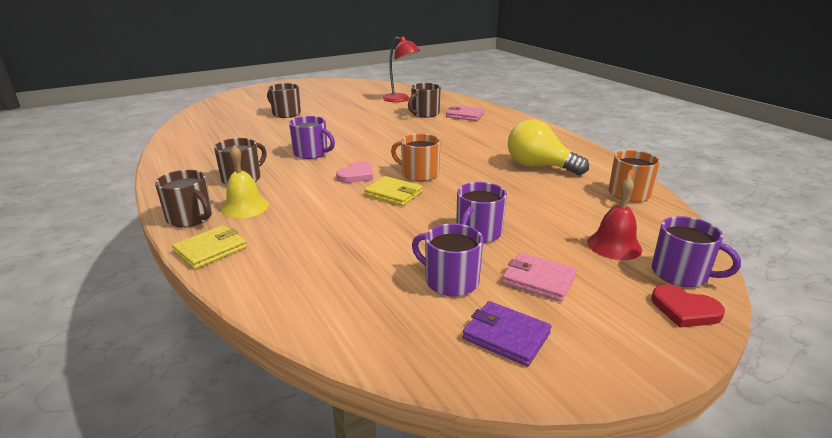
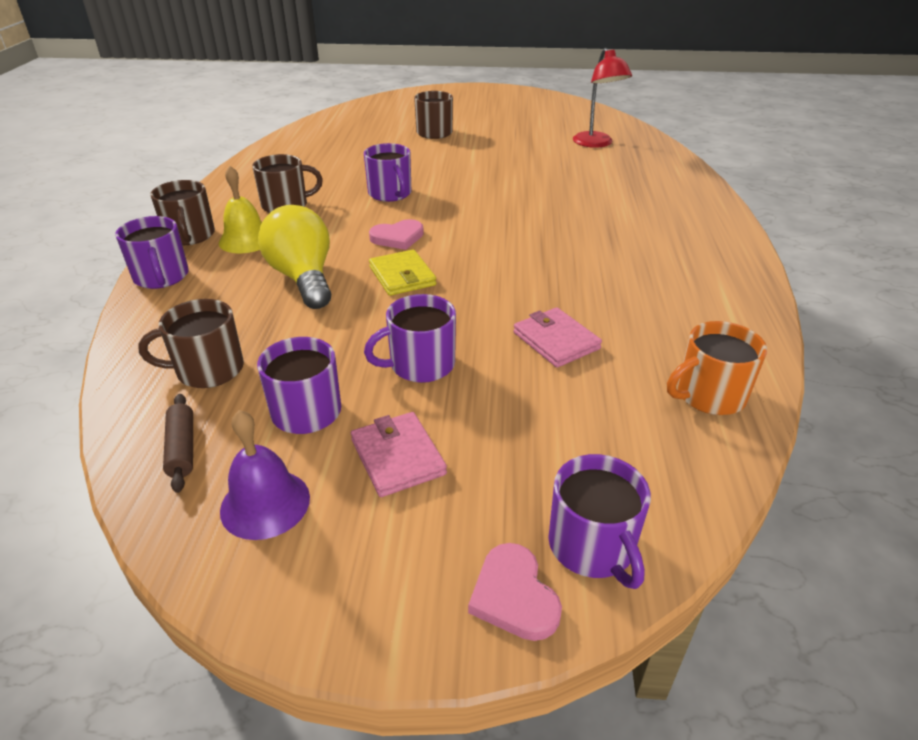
camera: 35 degrees right, 10 degrees up
(210, 250) = (161, 277): yellow wallet -> purple mug
(405, 336) = (182, 448): none -> brown rolling pin
(419, 174) = (467, 259): orange mug -> none
(424, 114) = (597, 173): brown mug -> brown mug (208, 370)
(465, 115) = (650, 190): pink wallet -> pink wallet (556, 341)
(506, 336) = (265, 503): purple wallet -> purple bell
(539, 166) = (639, 302): yellow light bulb -> yellow light bulb (303, 278)
(614, 245) = (563, 459): red bell -> none
(685, 310) = (514, 596): red heart -> pink heart

